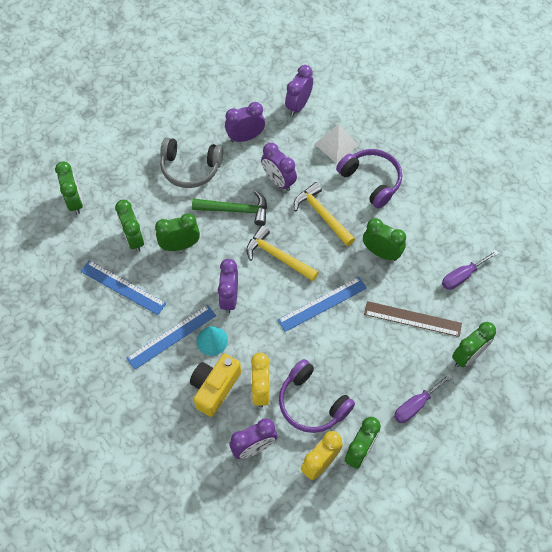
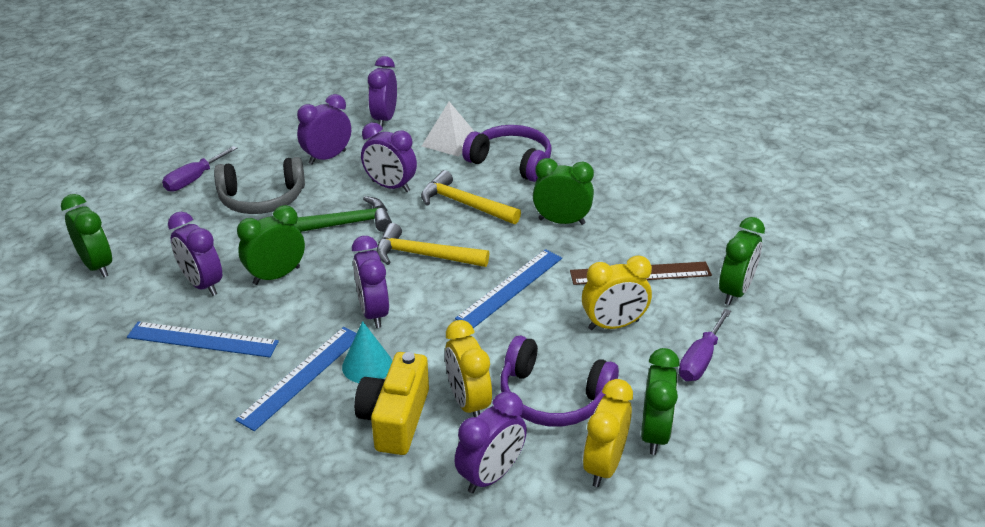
camera: 20 degrees left, 25 degrees down
(134, 239) = (202, 284): green clock -> purple clock
(374, 358) = (613, 325): none -> yellow clock
(462, 276) = (677, 220): purple screwdriver -> purple screwdriver (194, 179)

